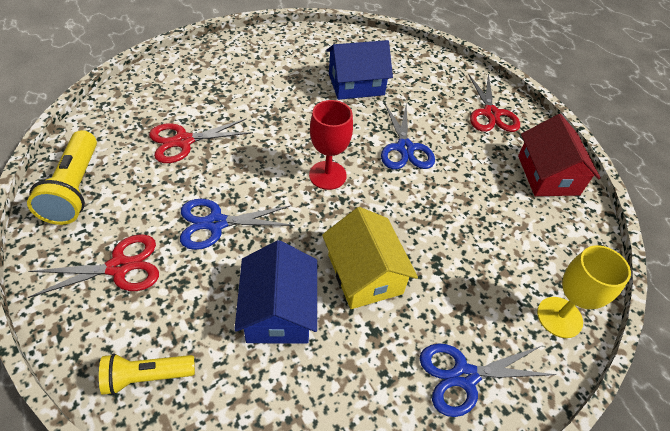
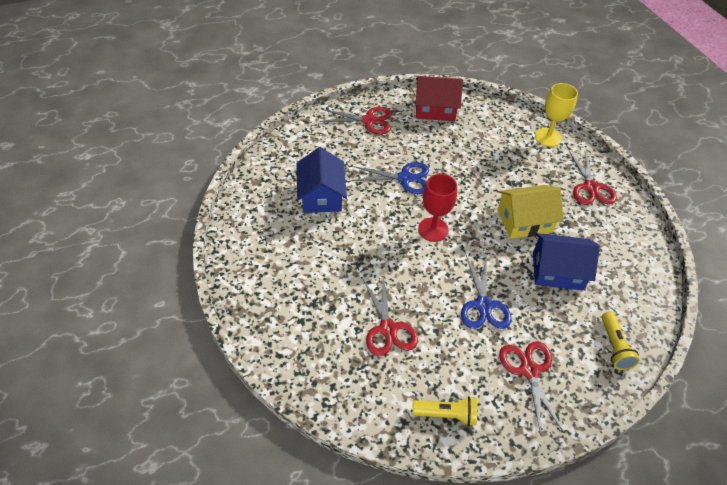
camera: 80 degrees left, 0 degrees up
(75, 189) = (446, 414): yellow flashlight -> yellow flashlight, size x0.65
(464, 376) = (590, 188): blue scissors -> red scissors

